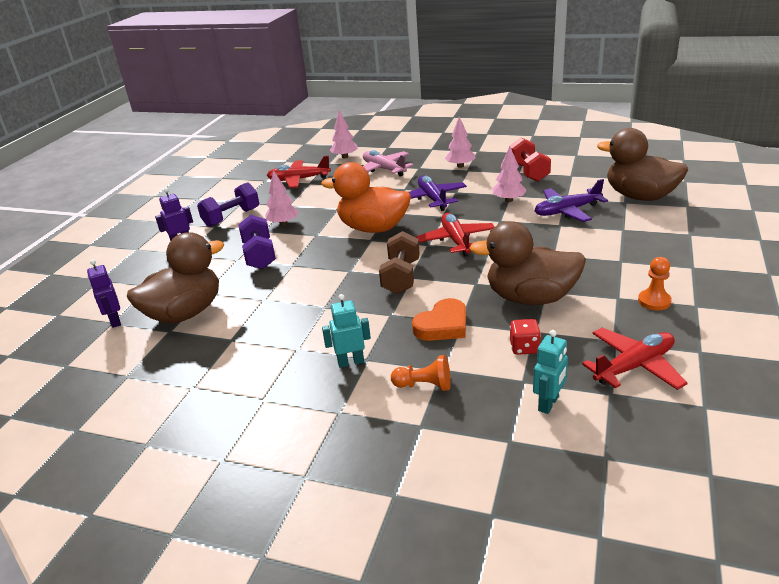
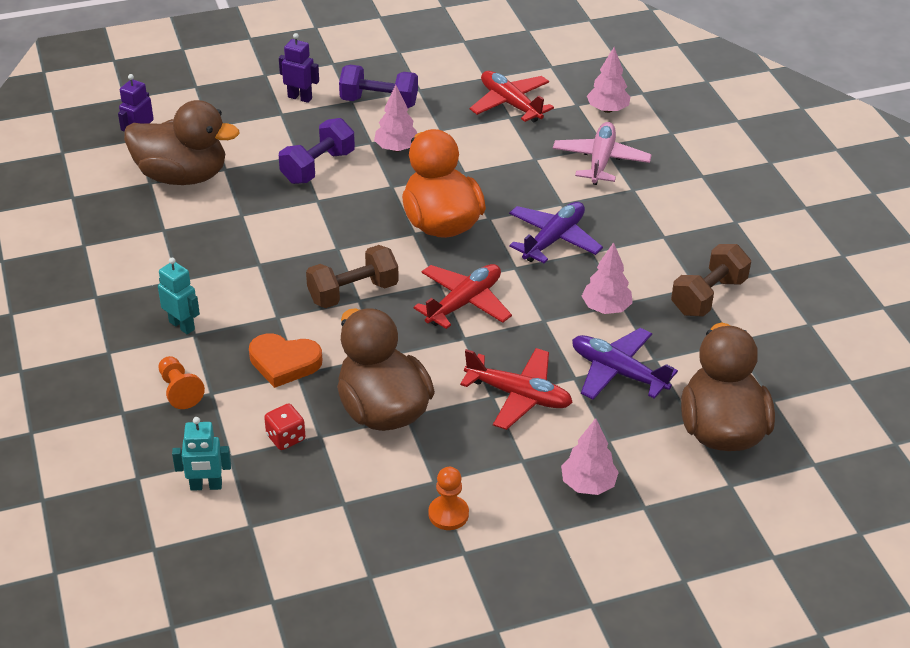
camera: 50 degrees right, 10 degrees up
(460, 166) = (670, 225): pink tree -> pink tree (588, 484)
(528, 172) = (708, 296): red dumbbell -> brown dumbbell
(634, 366) = (307, 531): red plane -> red plane (518, 395)

